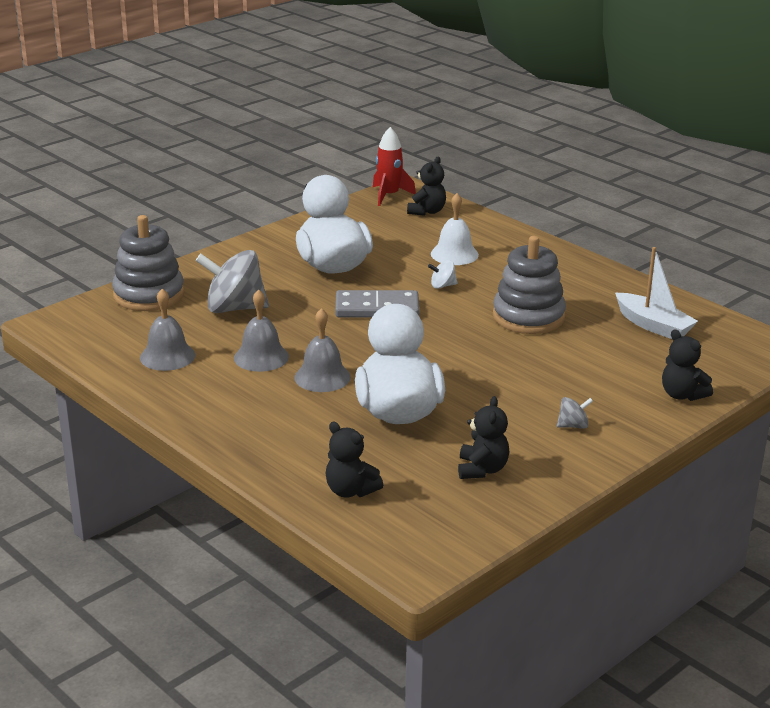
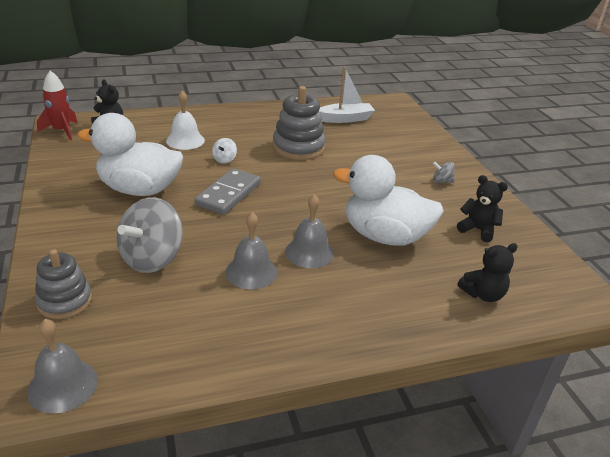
camera: 65 degrees left, 5 degrees up
(149, 295) = (65, 301): grey stacking toy -> grey stacking toy, size x0.66
(167, 356) = (199, 326): grey bell -> grey bell (63, 385)
(573, 426) = (441, 181): grey spinning top -> grey spinning top turned 90 degrees counterclockwise
(682, 395) = (427, 139): black teddy bear -> none

